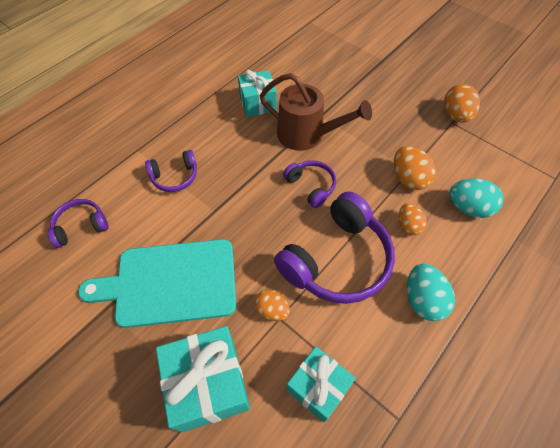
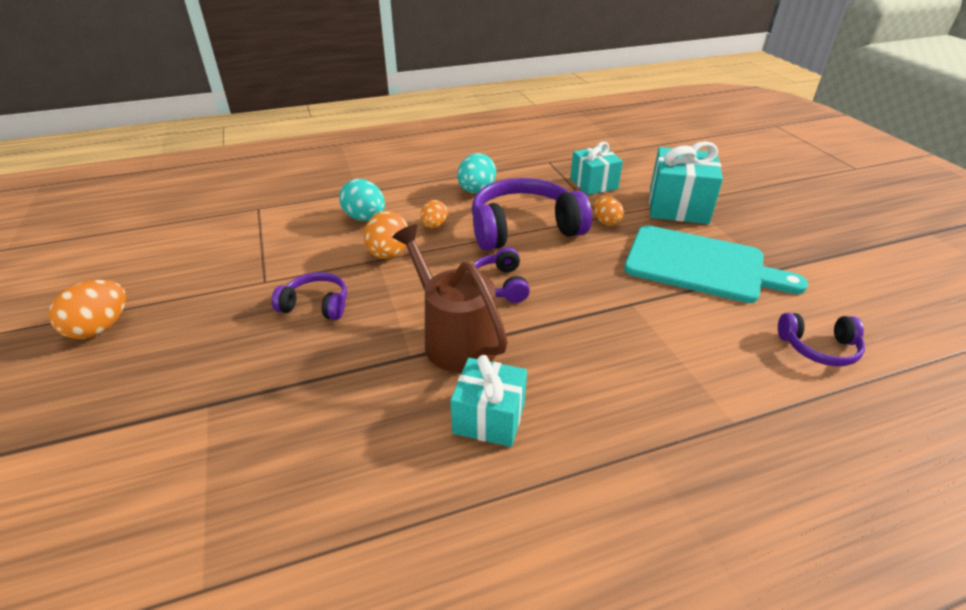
camera: 150 degrees left, 20 degrees down
(175, 176) = (674, 358): purple headphones -> purple headphones (316, 305)
(455, 116) = (248, 285): orange egg -> orange egg (100, 328)

